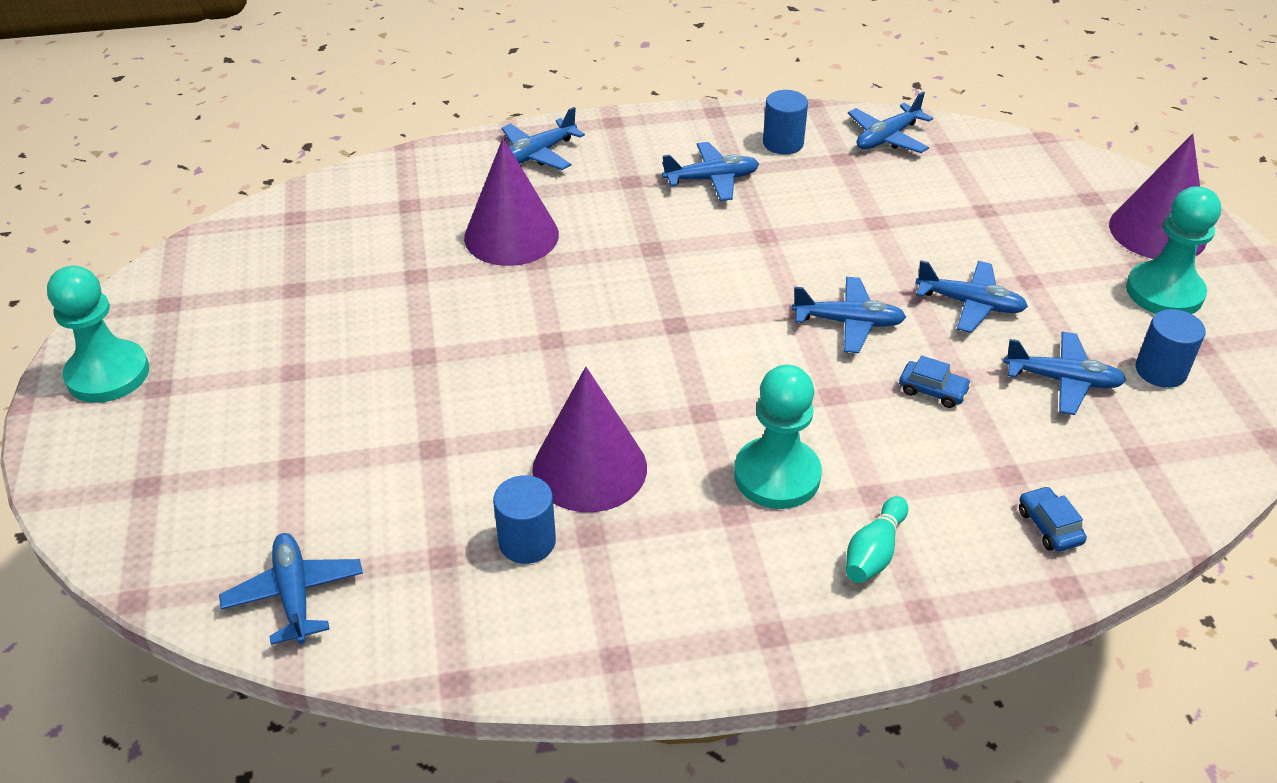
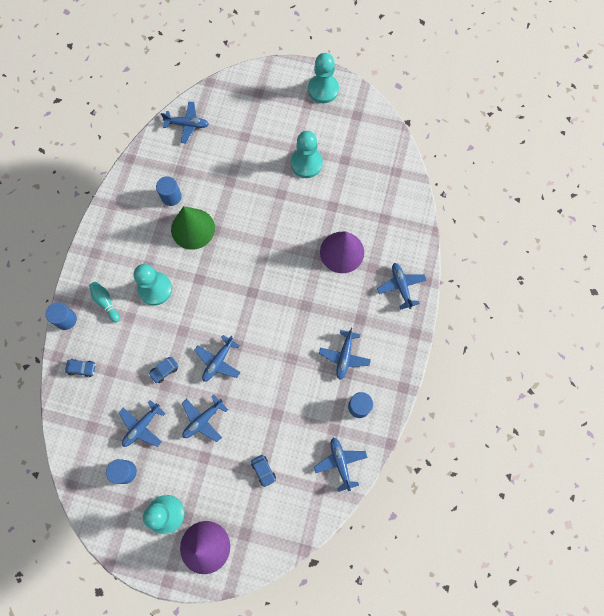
camera: 115 degrees right, 30 degrees up
(326, 341) = (306, 163): none -> turquoise pawn
(589, 468) = (193, 228): purple cone -> green cone
(974, 612) = (66, 319): none -> blue cylinder
(979, 208) = (263, 471): none -> blue car

